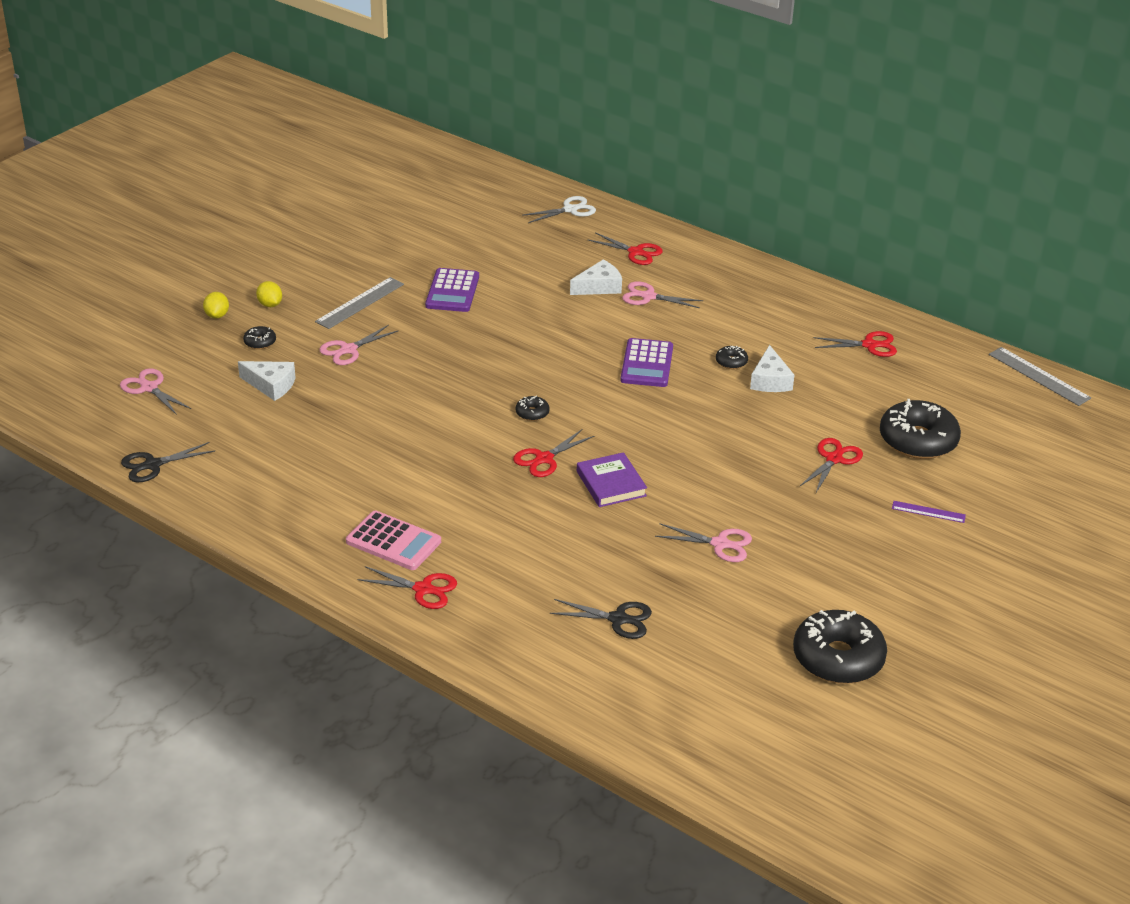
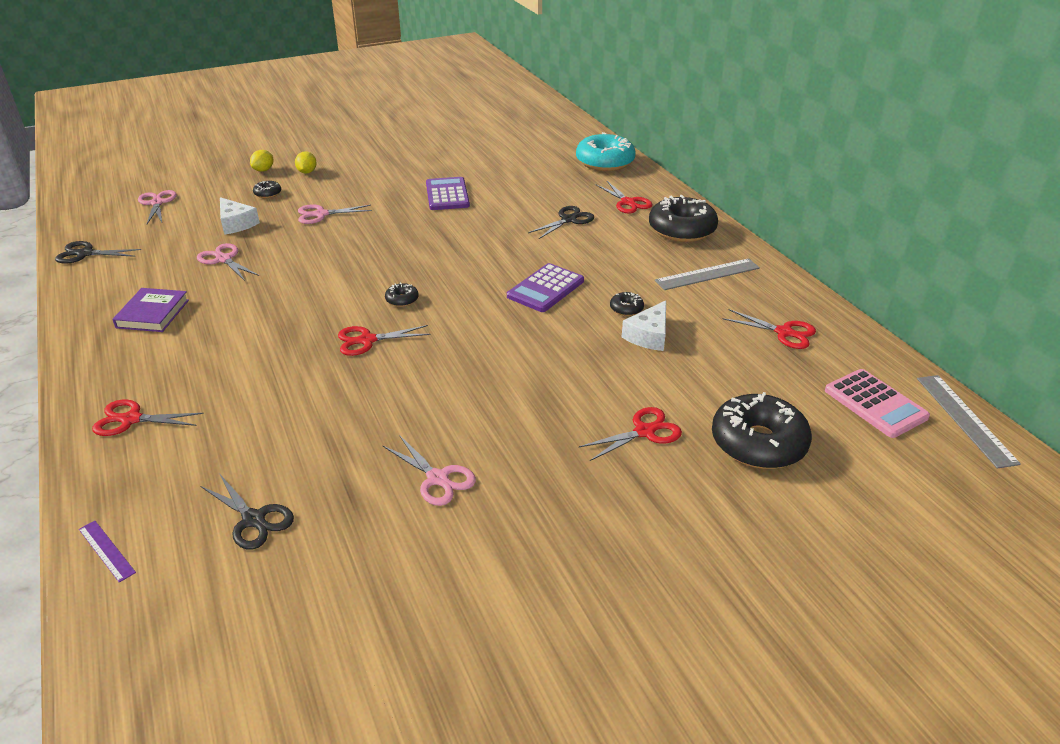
camera: 30 degrees right, 0 degrees up
(360, 303) = (370, 186): grey ruler -> grey ruler (707, 274)
(393, 541) = (163, 368): pink calculator -> pink calculator (875, 404)
(423, 589) = (131, 419): red scissors -> red scissors turned 135 degrees clockwise
(452, 291) = (447, 195): purple calculator -> purple calculator turned 135 degrees clockwise
(570, 210) = (605, 162): white scissors -> turquoise donut
(599, 287) = (569, 220): white cheese -> black scissors
(611, 484) = (399, 381): purple book -> purple book (153, 314)
(648, 296) = (604, 237): pink scissors -> pink scissors (223, 259)
(838, 658) = (428, 674): black donut -> black donut (681, 230)
(928, 512) = (703, 529): purple ruler -> purple ruler (106, 550)

